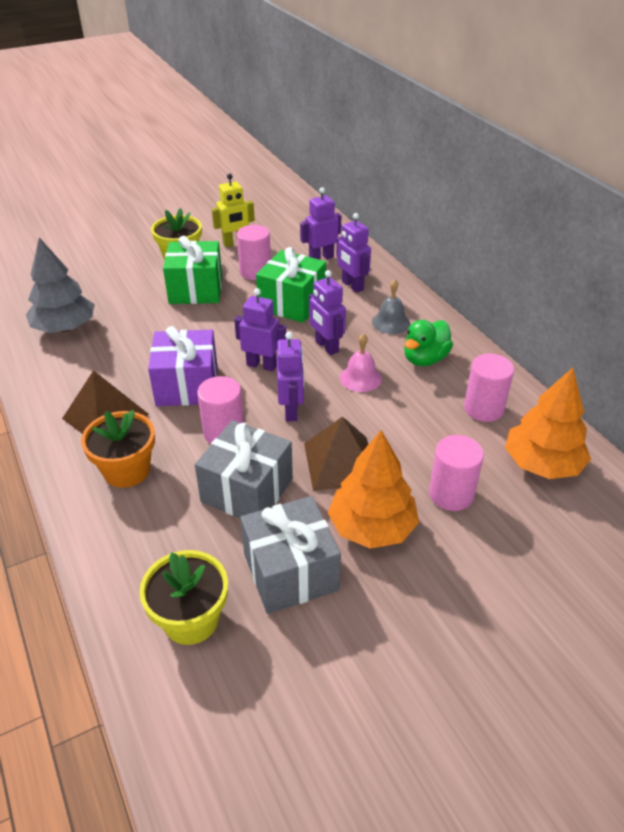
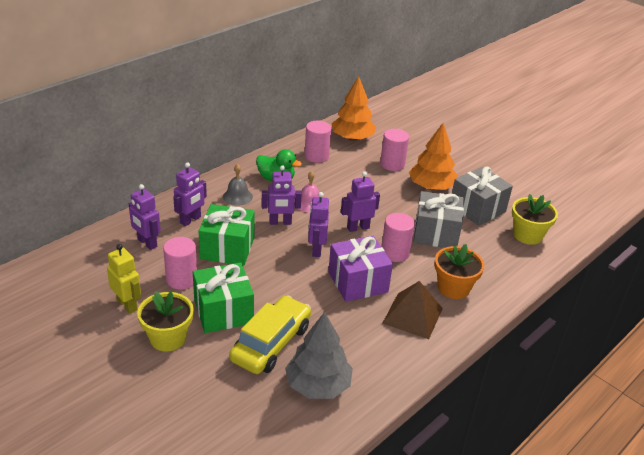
camera: 110 degrees left, 5 degrees down
(135, 310) = (271, 343): none -> yellow car
(326, 346) = (280, 222): purple robot -> purple robot turned 45 degrees clockwise
(340, 463) = (392, 202): brown pyramid -> none

